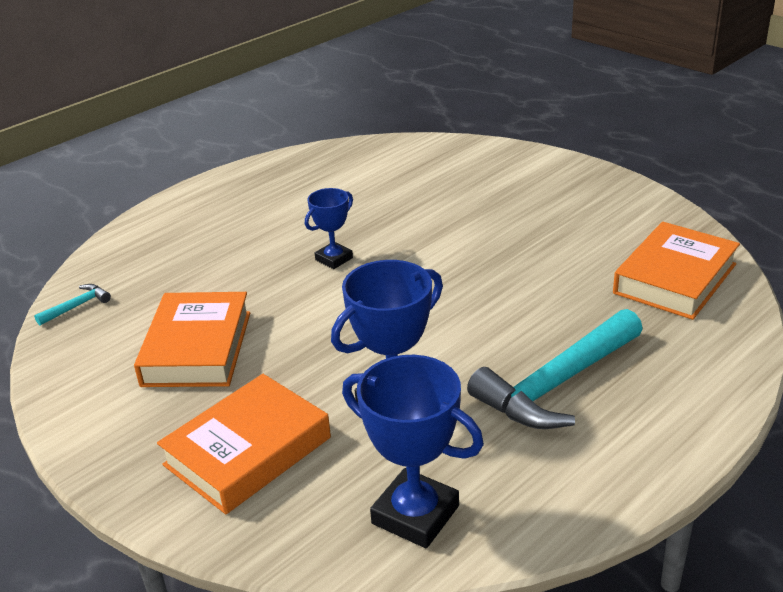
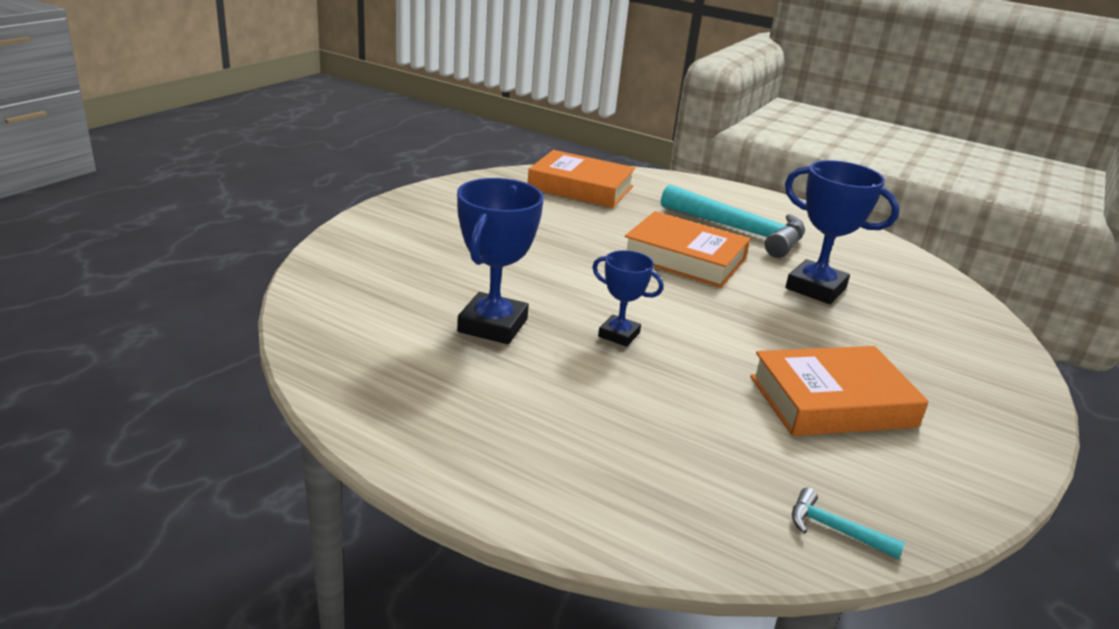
camera: 110 degrees left, 5 degrees down
(248, 451) = (928, 348): orange book -> orange book (684, 258)
(415, 515) = (910, 276): blue trophy -> blue trophy (492, 325)

